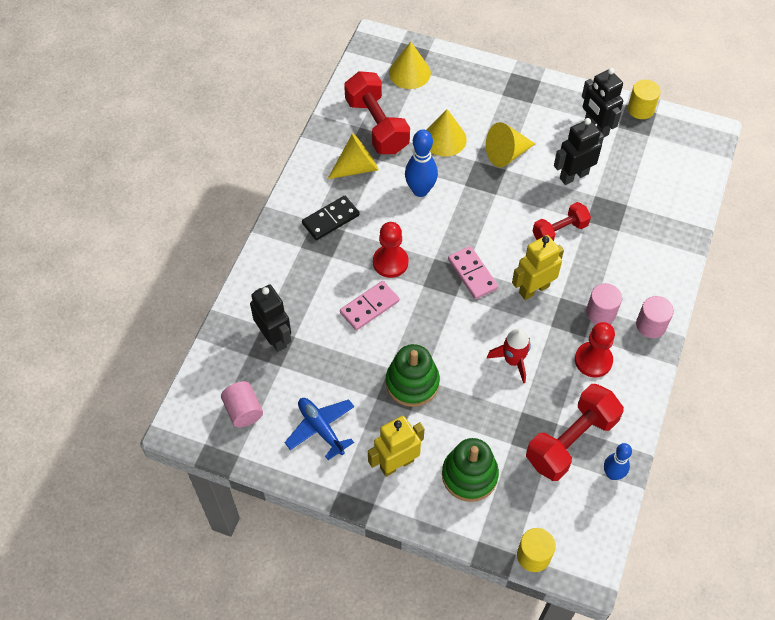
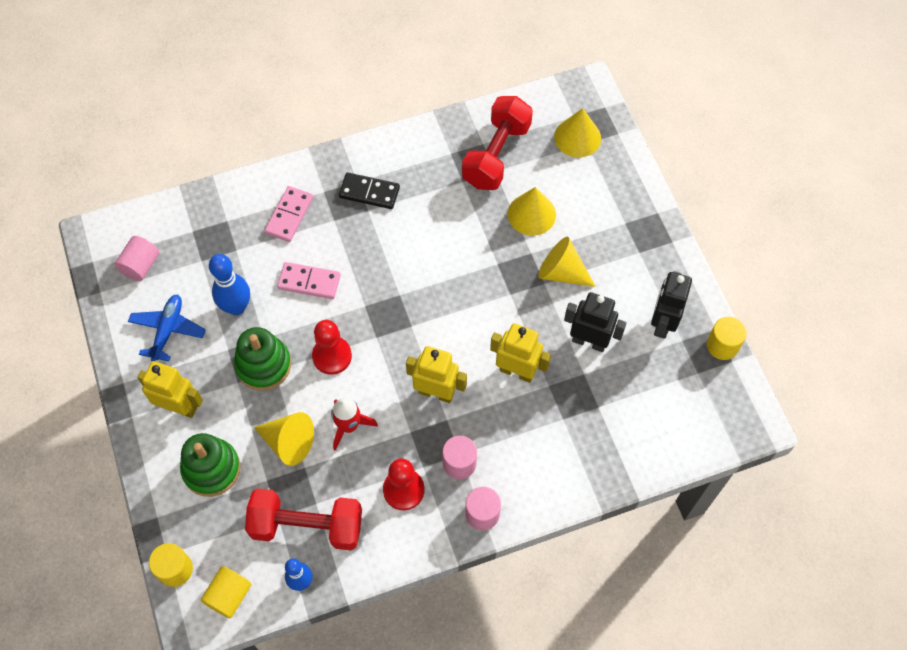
camera: 50 degrees right, 5 degrees up
(275, 338) = (223, 237): black robot -> none
(357, 167) = (439, 172): yellow cone -> yellow cone (288, 442)
(390, 262) = (366, 265): red pawn -> red pawn (332, 356)
(420, 190) = (459, 235): blue bowling pin -> blue bowling pin (236, 307)
(472, 274) = (409, 334): pink domino -> pink domino (289, 215)
(559, 231) = (517, 371): red dumbbell -> yellow robot
(585, 531) = (229, 595): none -> yellow cylinder

